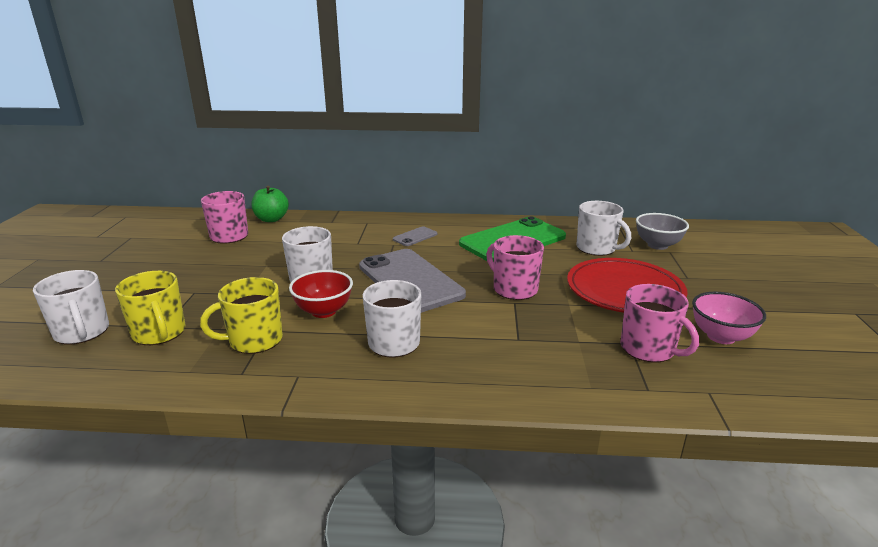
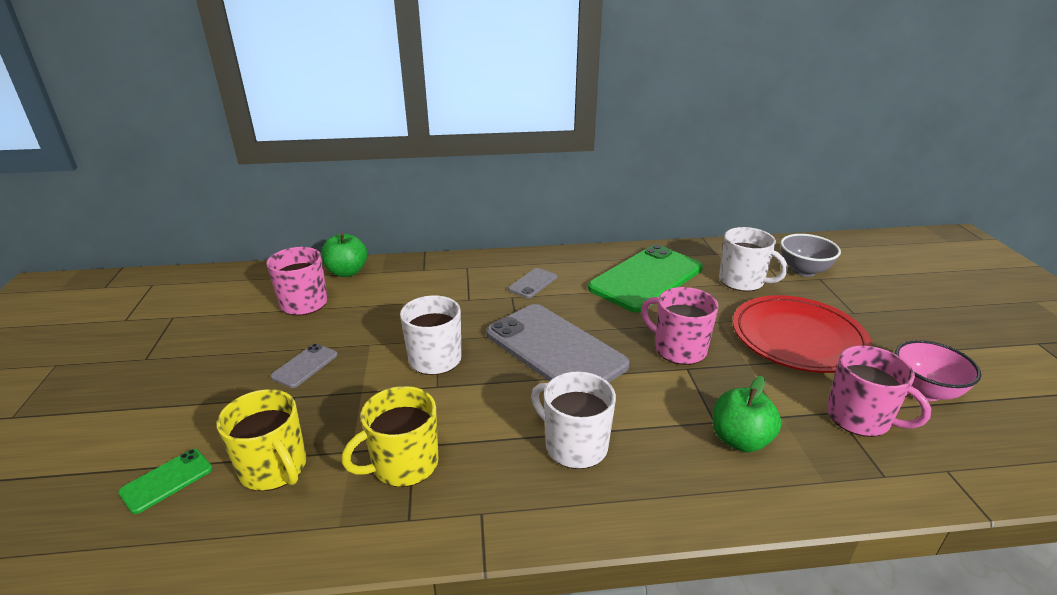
camera: 10 degrees left, 5 degrees up
(82, 332) = (167, 481): white mug -> green phone
(211, 274) = (305, 366): none -> grey phone
(324, 311) = (471, 408): red bowl -> none
(533, 353) = (740, 440): none -> green apple

